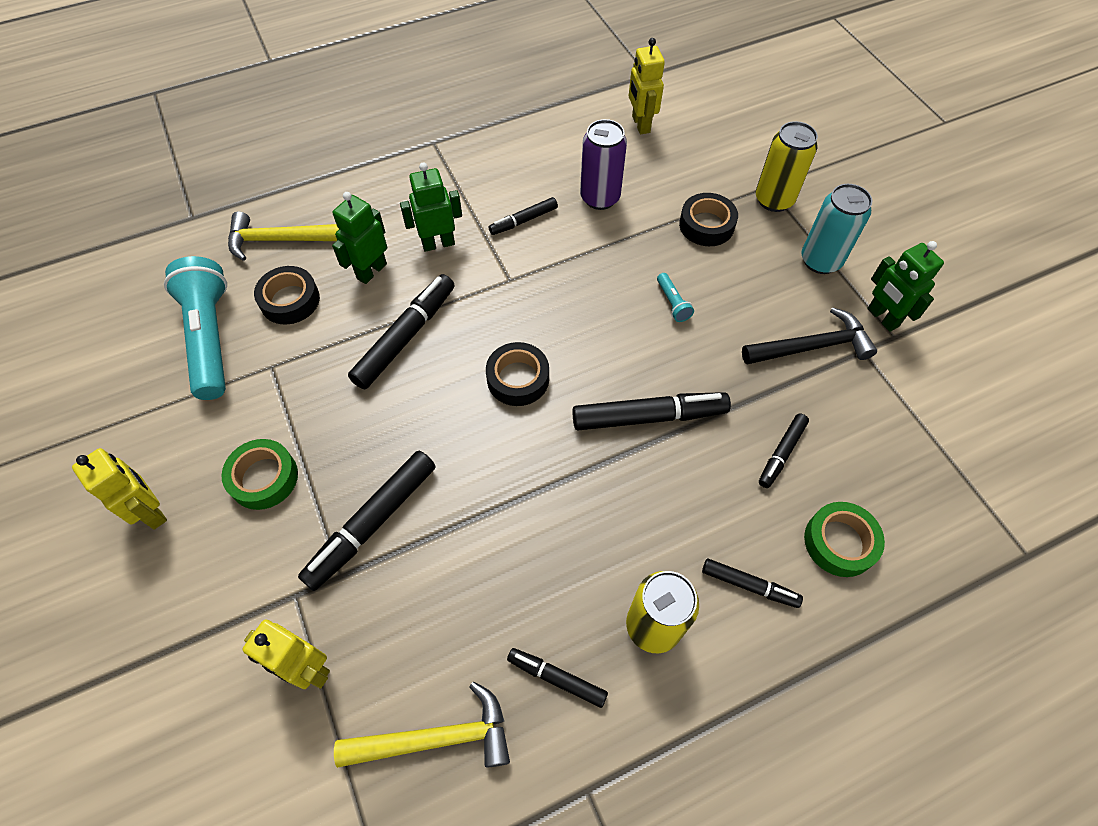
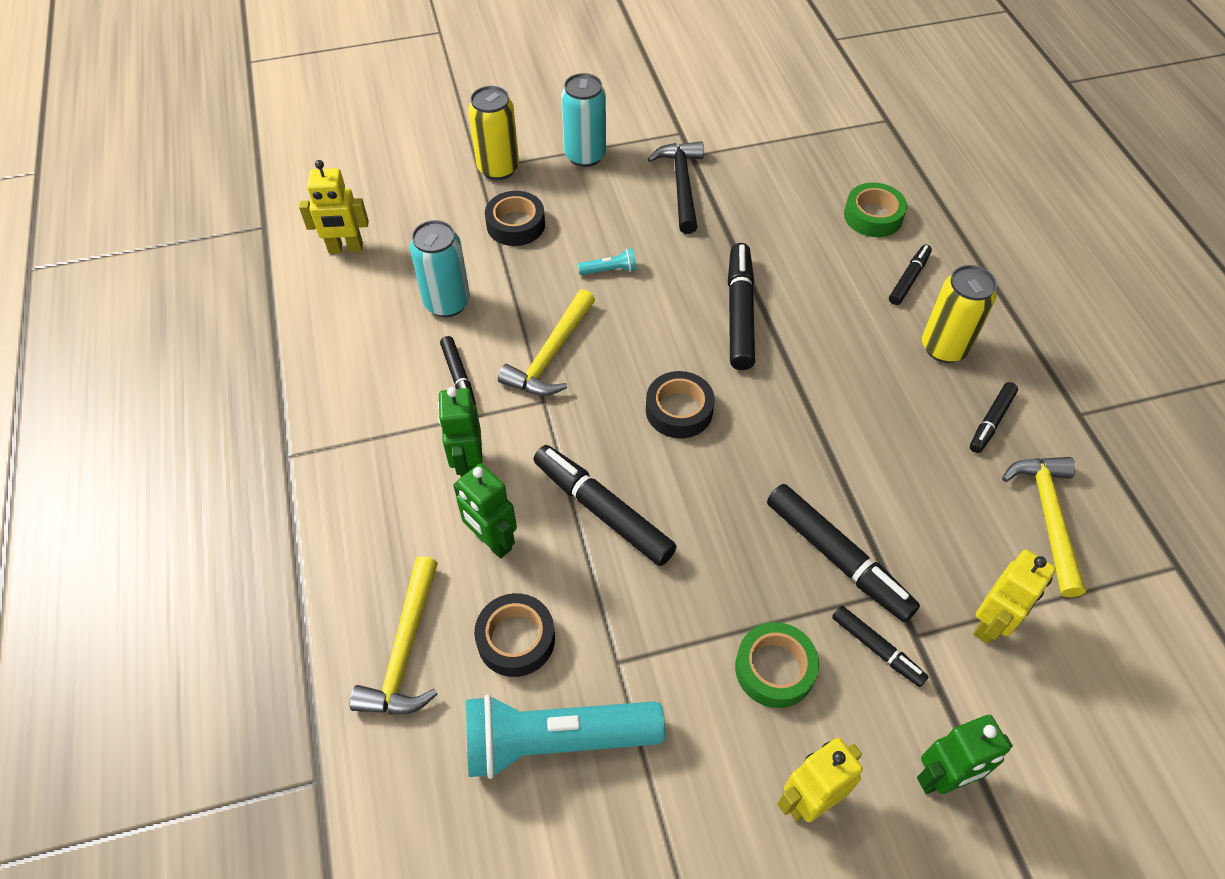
camera: 80 degrees left, 5 degrees down
(560, 276) = (551, 355): none -> yellow hammer
(600, 198) = (447, 303): purple can -> turquoise can
(781, 453) = (788, 231): black marker -> black marker (877, 649)
(882, 318) = (659, 134): green robot -> green robot (942, 778)

